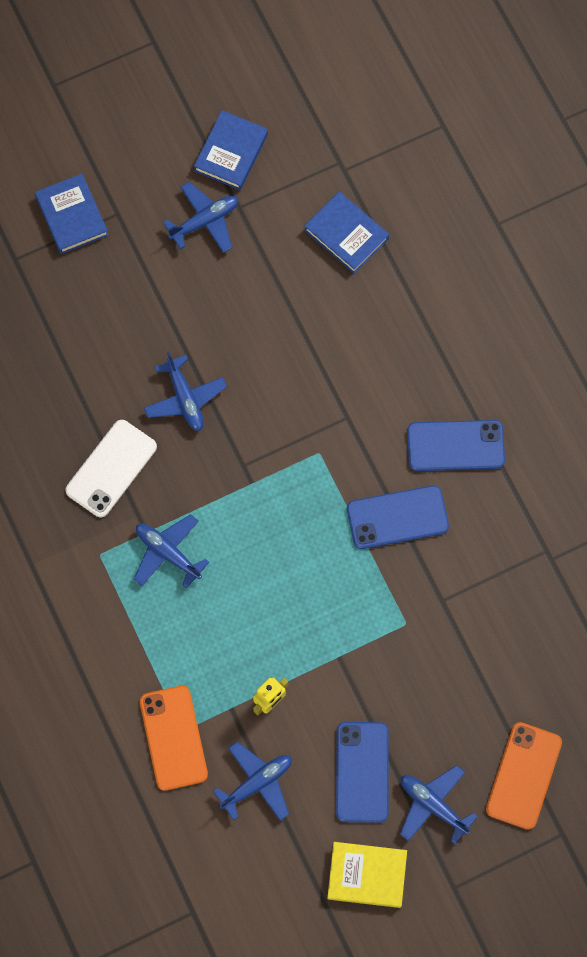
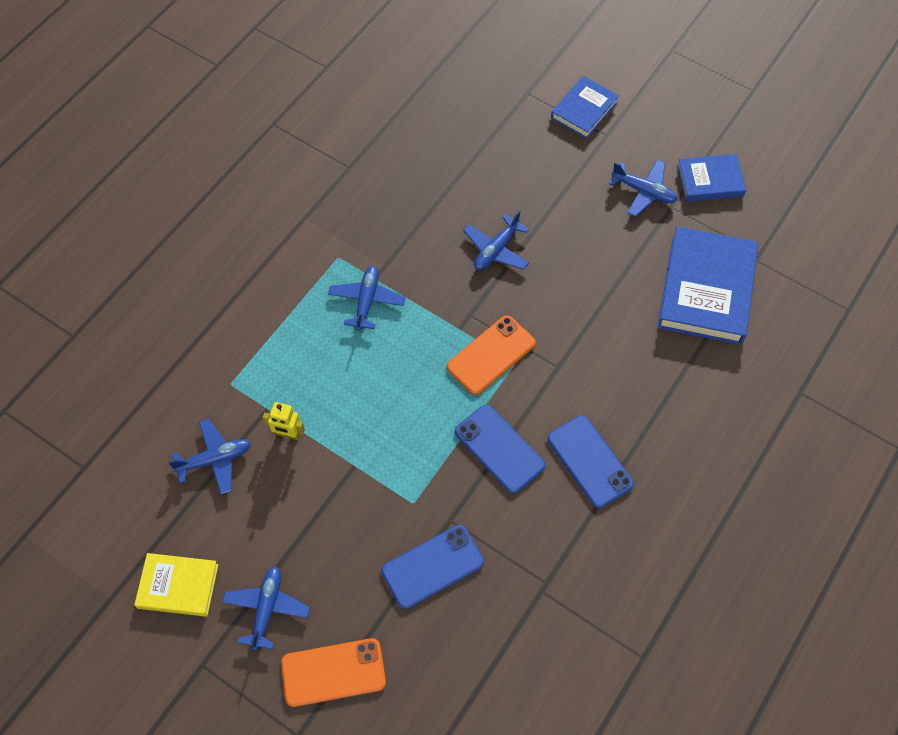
camera: 60 degrees right, 10 degrees down
(111, 469) = (409, 231): white phone -> none
(173, 738) = (220, 380): orange phone -> orange phone (491, 355)
(257, 783) = (214, 459): blue plane -> blue plane turned 45 degrees counterclockwise
(346, 234) = (706, 289): blue book -> blue book, size x1.76
(362, 772) = (266, 535): blue phone -> blue phone (432, 566)
(367, 875) = (178, 586): yellow book -> yellow book turned 60 degrees counterclockwise

